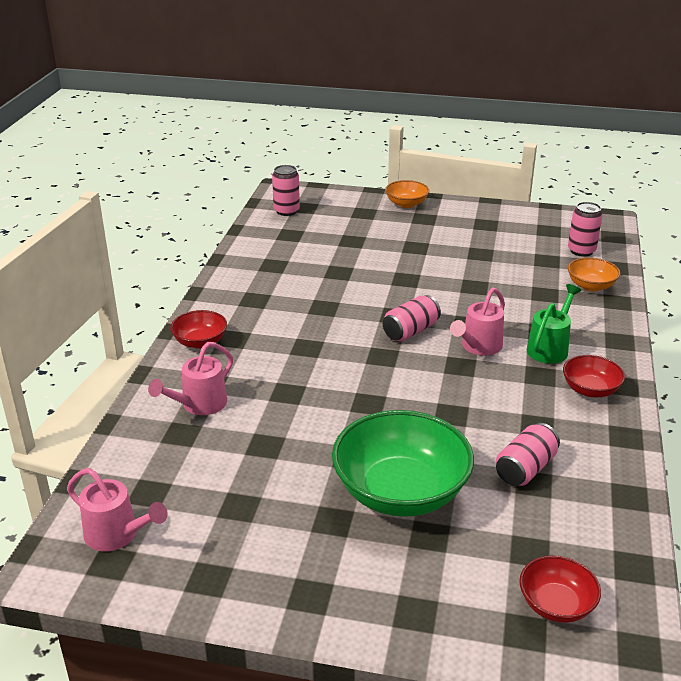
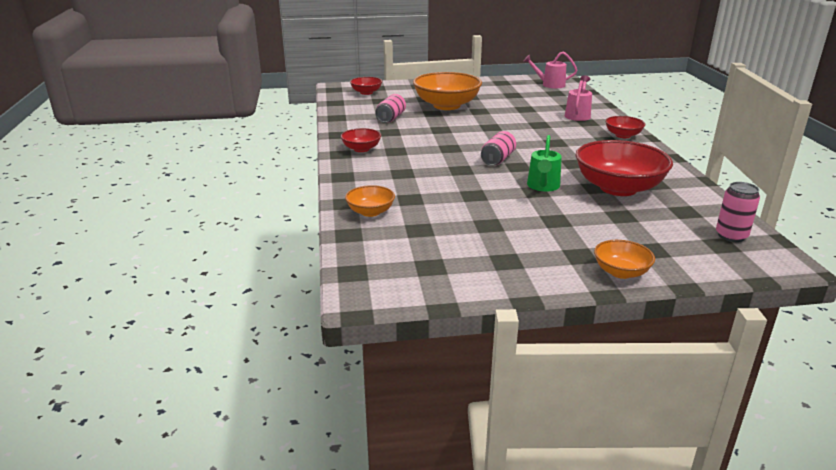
camera: 160 degrees right, 5 degrees down
(317, 267) = (618, 188): none -> red bowl
(400, 492) = (446, 105): green bowl -> orange bowl
(478, 347) = (444, 158): pink watering can -> none
(550, 347) = (394, 165): green watering can -> green watering can (543, 187)
(581, 251) = (386, 246): pink can -> none

